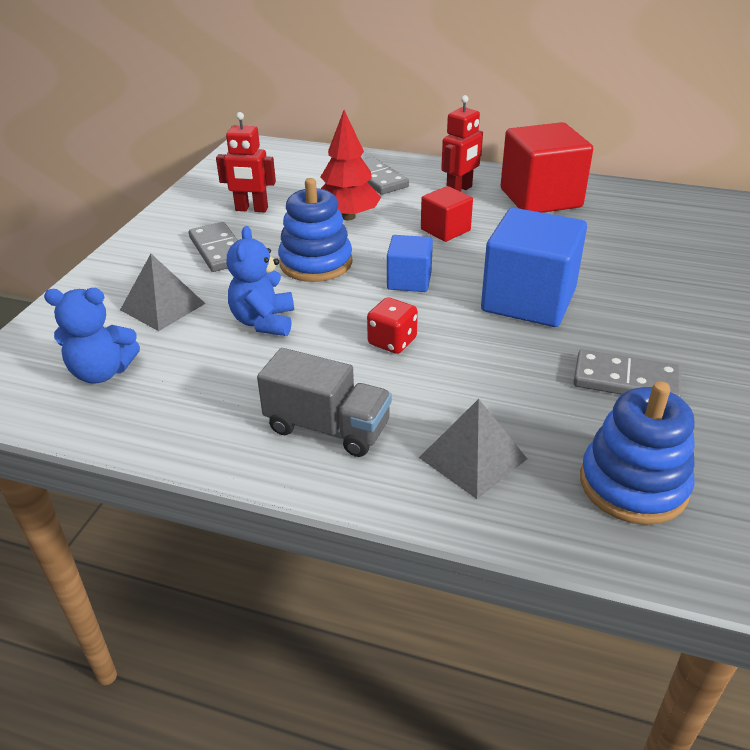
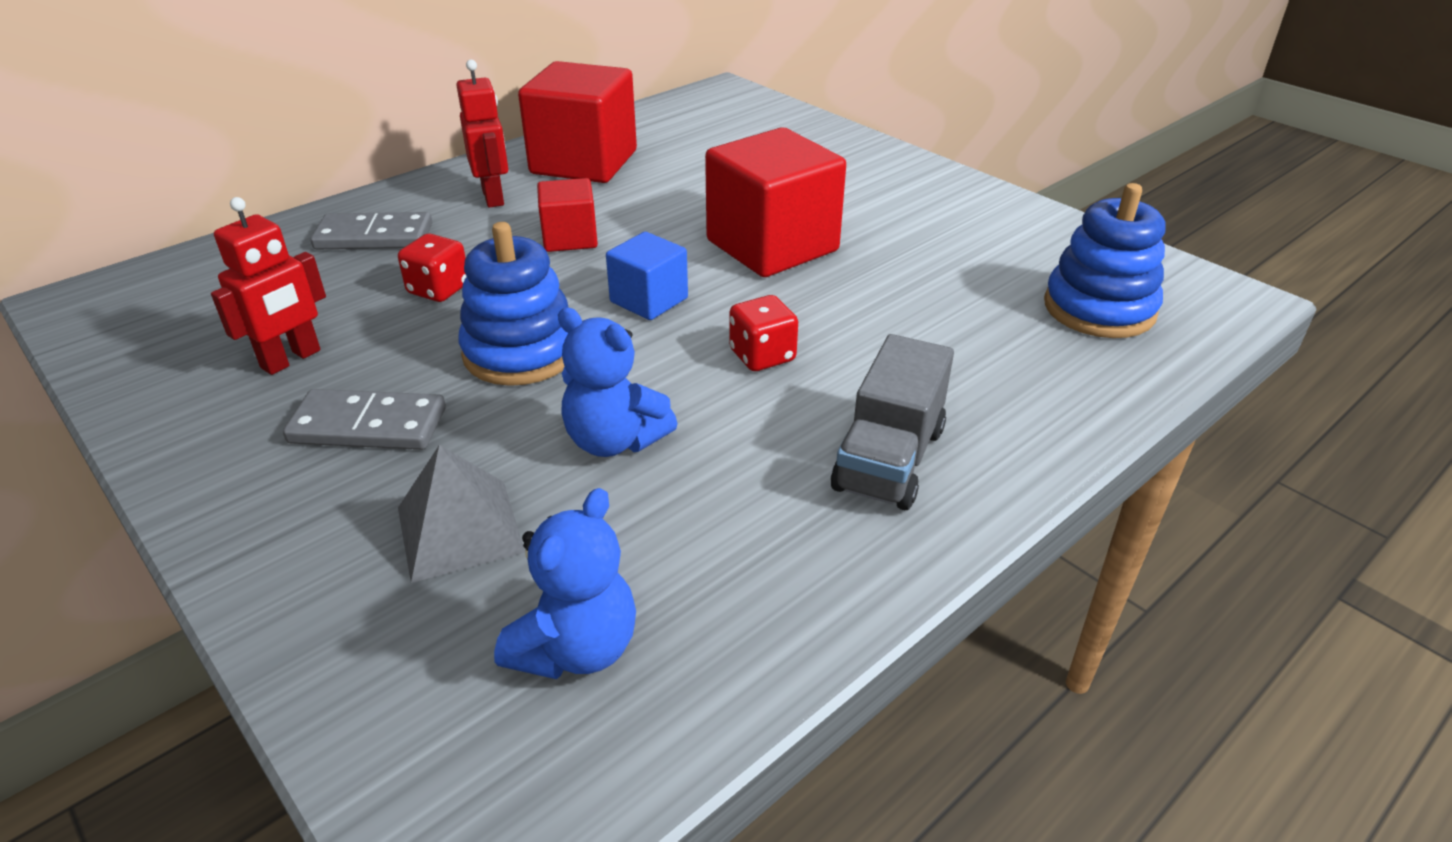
camera: 60 degrees left, 0 degrees up
(327, 427) = (889, 459): grey truck -> grey truck turned 150 degrees clockwise
(348, 217) = (438, 289): red tree -> red dice
(472, 458) = (1009, 379): grey pyramid -> none
(528, 300) = (772, 246): blue cube -> red cube
(626, 381) = (952, 252): grey domino -> none

